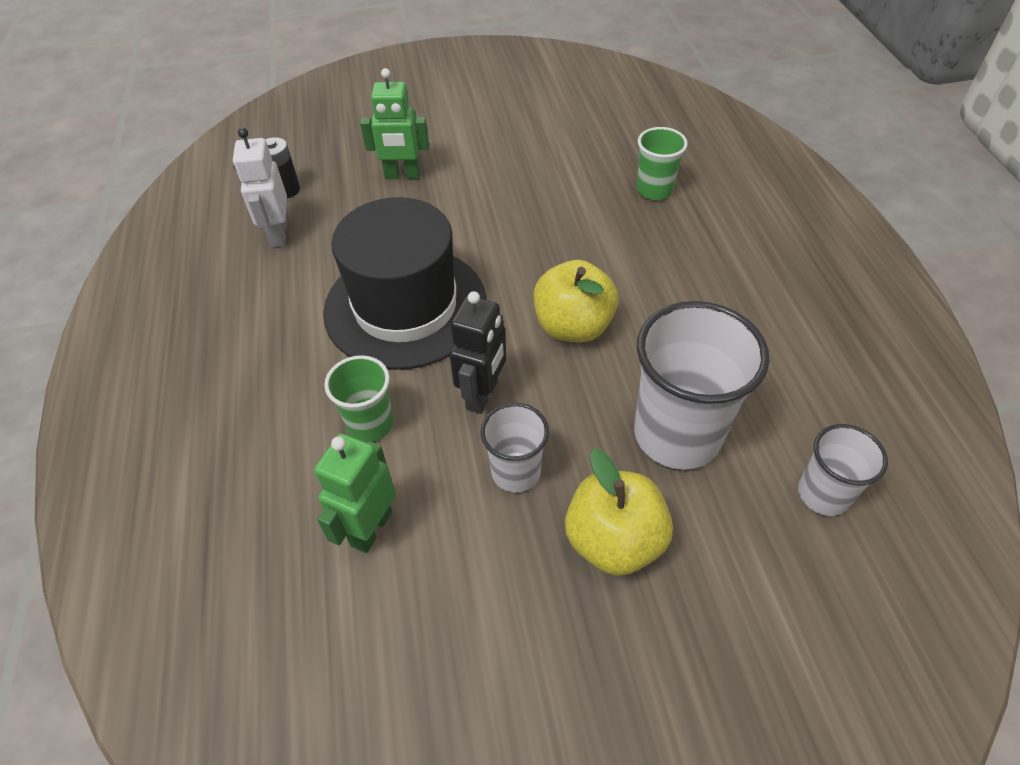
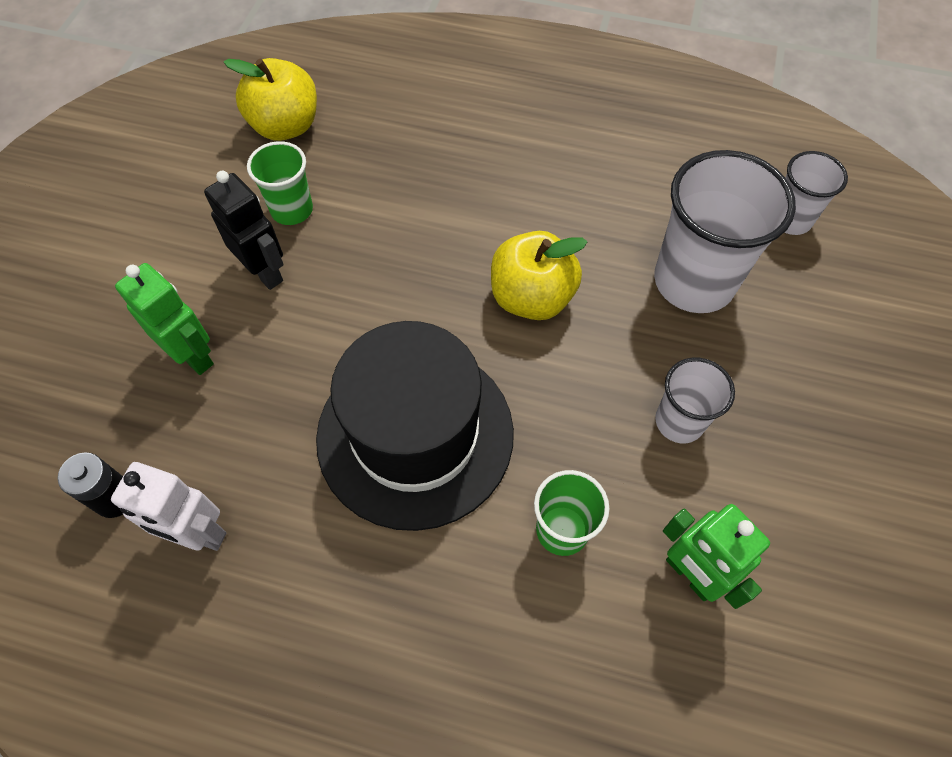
camera: 65 degrees left, 10 degrees up
(402, 175) = (193, 355): green robot -> green robot turned 75 degrees counterclockwise
(483, 395) = (577, 411): black robot -> black robot (265, 272)
(614, 540) = (779, 378): yellow apple -> yellow apple (285, 126)
(654, 190) = (392, 146): green cup -> green cup (292, 210)

